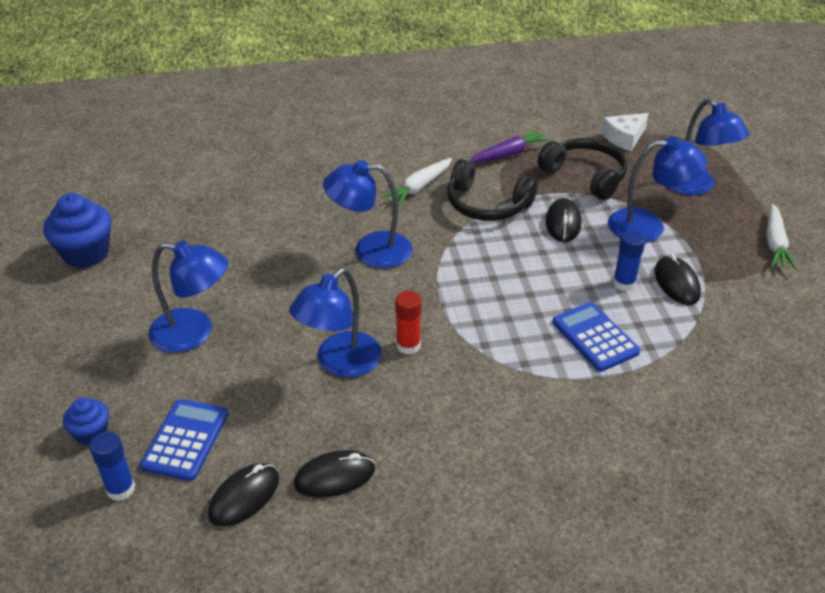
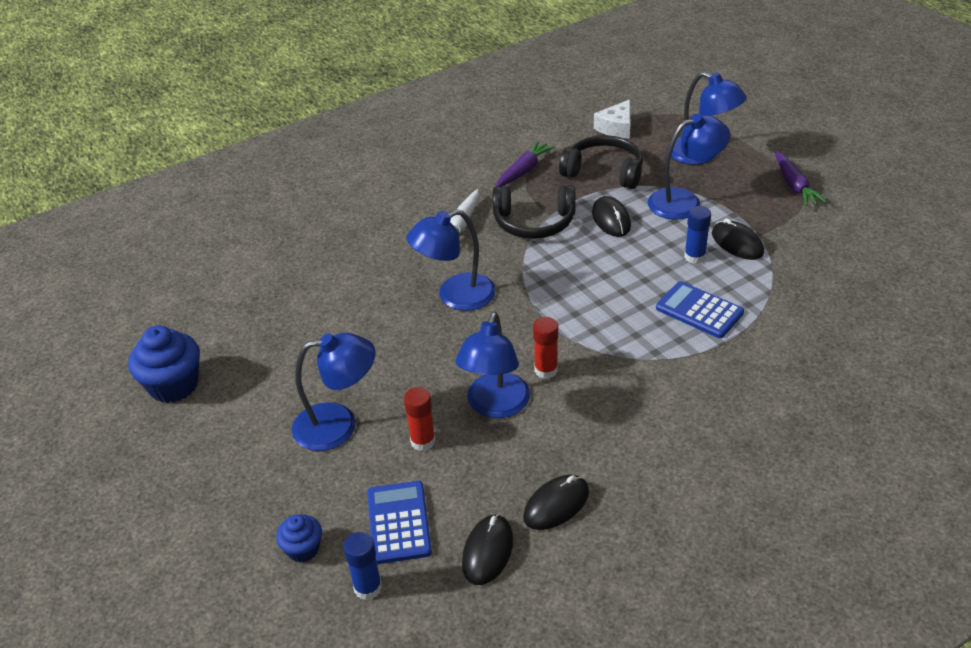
camera: 20 degrees left, 0 degrees up
(255, 373) = (423, 441): none -> red glue stick
(775, 244) = (794, 186): white carrot -> purple carrot

